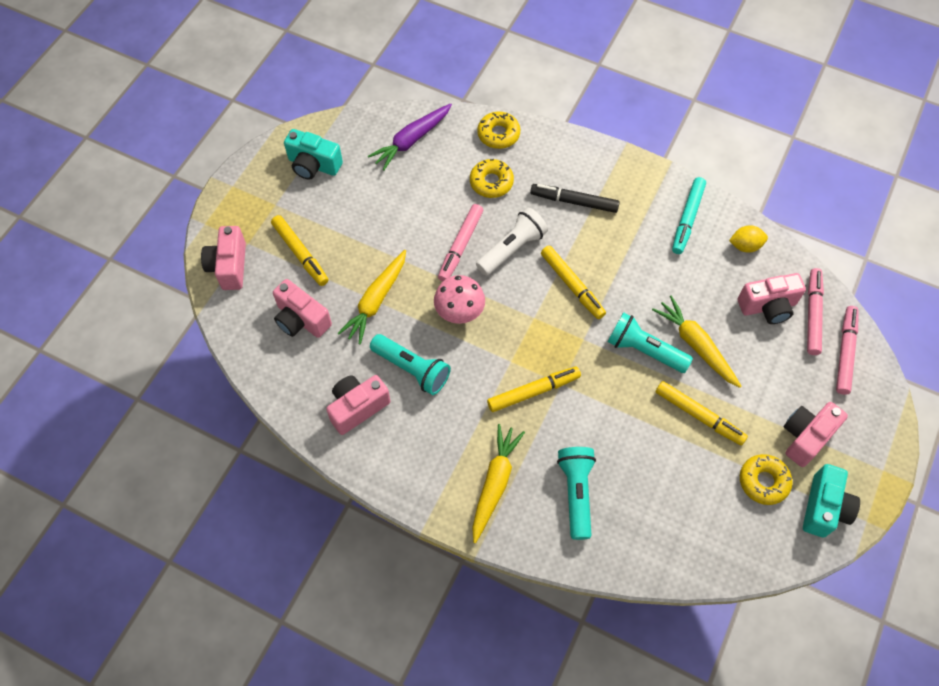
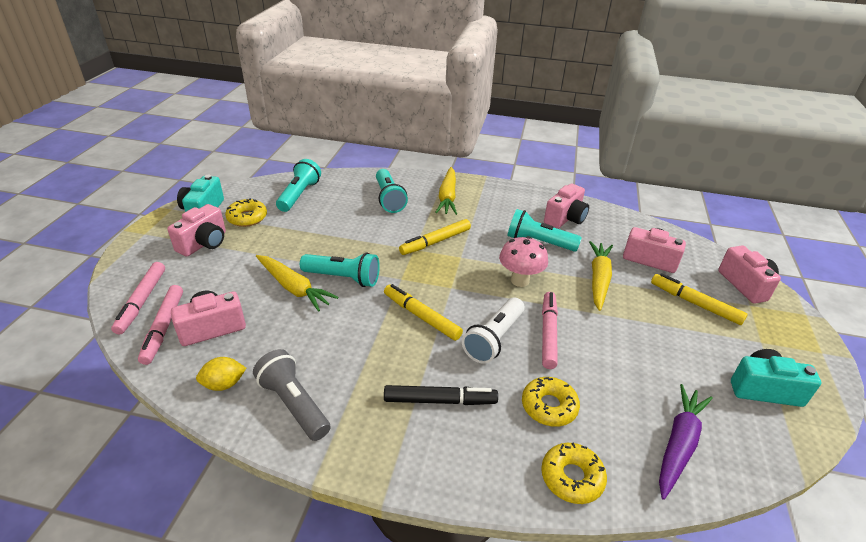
camera: 165 degrees right, 25 degrees down
(687, 219) = (294, 404): turquoise marker -> grey flashlight
(699, 415) = (295, 245): yellow marker -> none
(700, 525) = (299, 195): none -> turquoise flashlight

